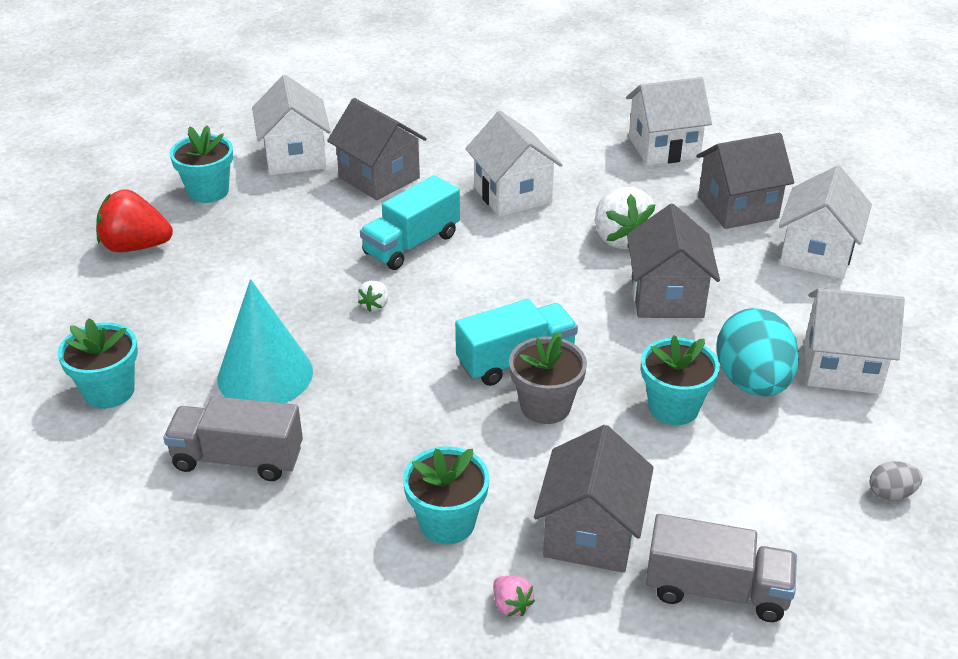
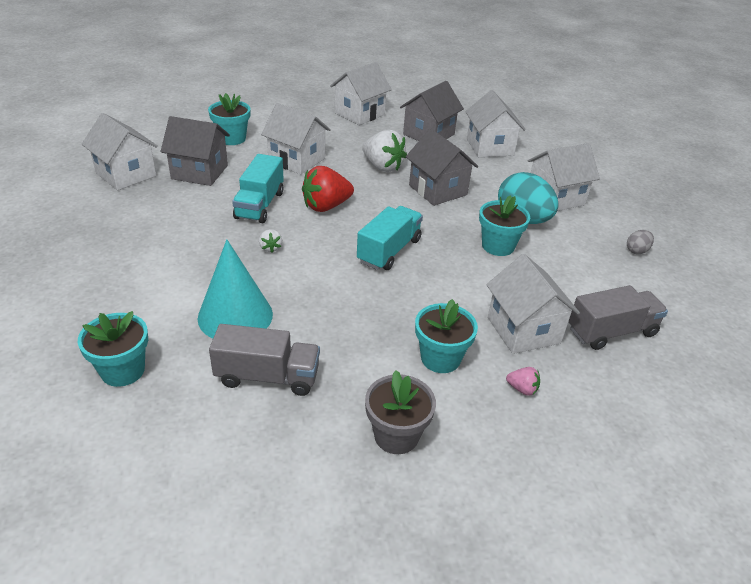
camera: 35 degrees left, 0 degrees up
(135, 246) = (51, 265): red strawberry -> red strawberry (326, 206)
(208, 191) = (78, 213): turquoise flower pot -> turquoise flower pot (232, 138)
(238, 459) = (267, 376): grey truck -> grey truck turned 150 degrees counterclockwise
(545, 406) = (431, 270): grey flower pot -> grey flower pot (396, 435)
(591, 533) = (523, 330): grey house -> white house

